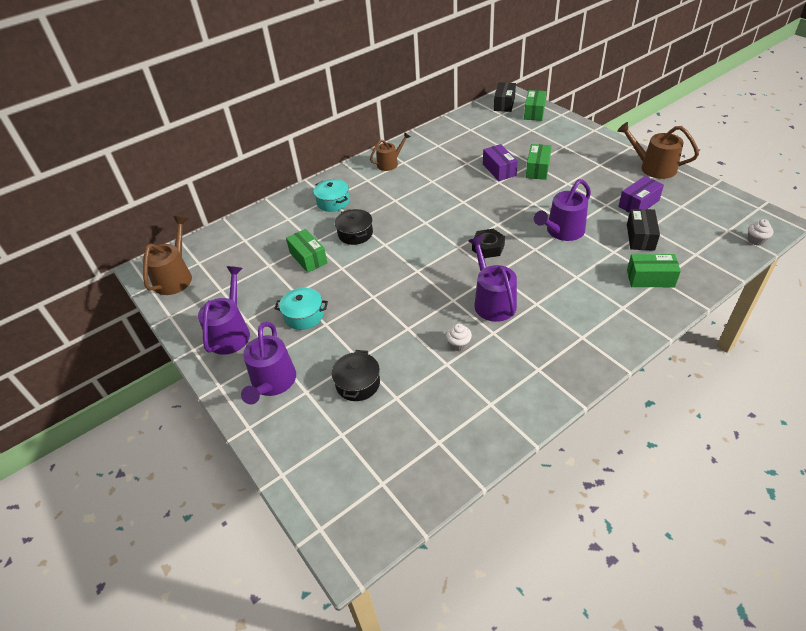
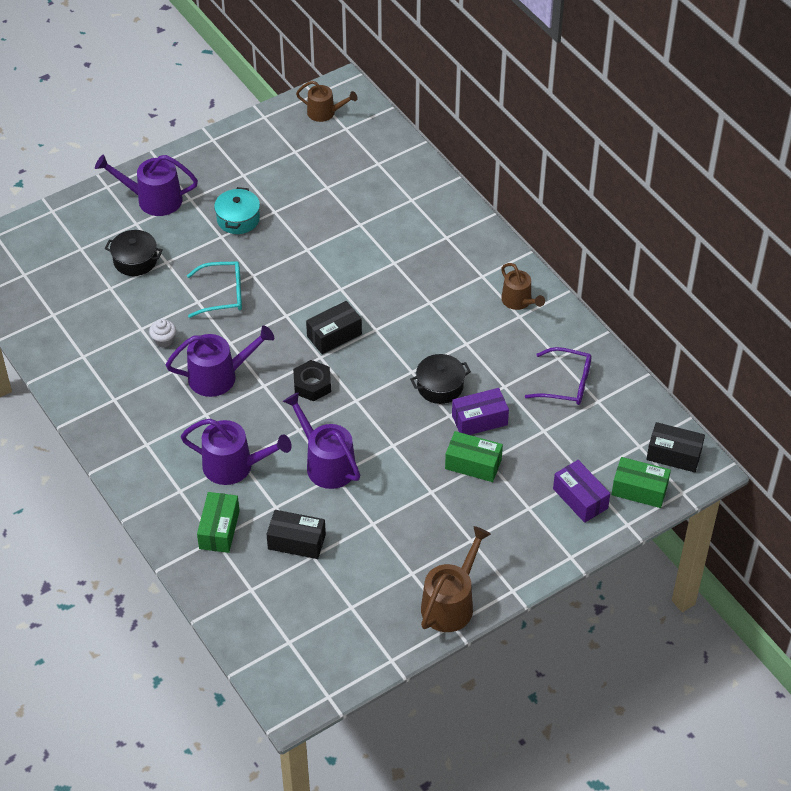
camera: 90 degrees right, 5 degrees up
(175, 277) = (324, 113): brown watering can -> brown watering can, size x0.66
(231, 333) = (227, 165): purple watering can -> purple watering can (234, 466)
(308, 258) = (332, 220): green box -> none
(333, 202) = (438, 241): turquoise pot -> none
(355, 234) = (367, 262): black pot -> black pot (440, 386)
(397, 312) = (223, 294): none -> turquoise glasses
(434, 242) = (334, 335): none -> black box
(459, 141) = (566, 384): none -> purple glasses
(638, 203) = (367, 560): purple box -> purple box (580, 498)
(756, 240) = (261, 664): white cupcake -> none

